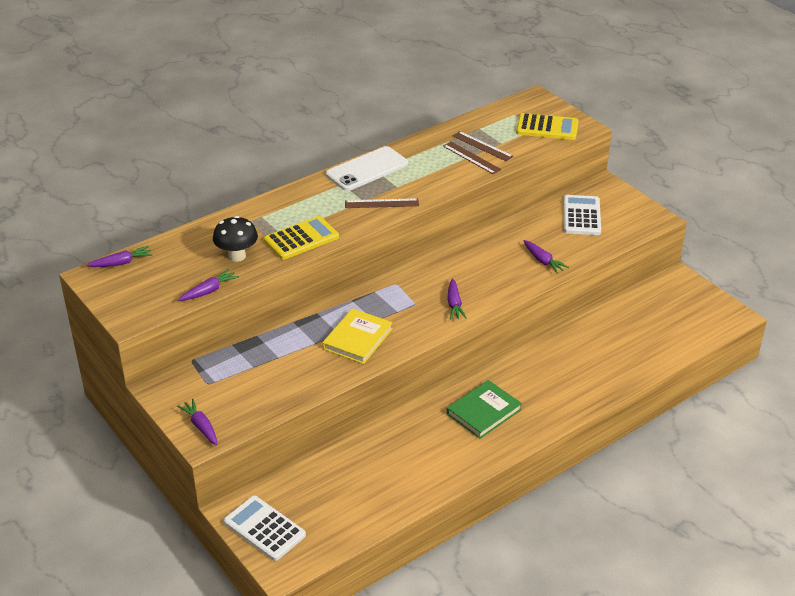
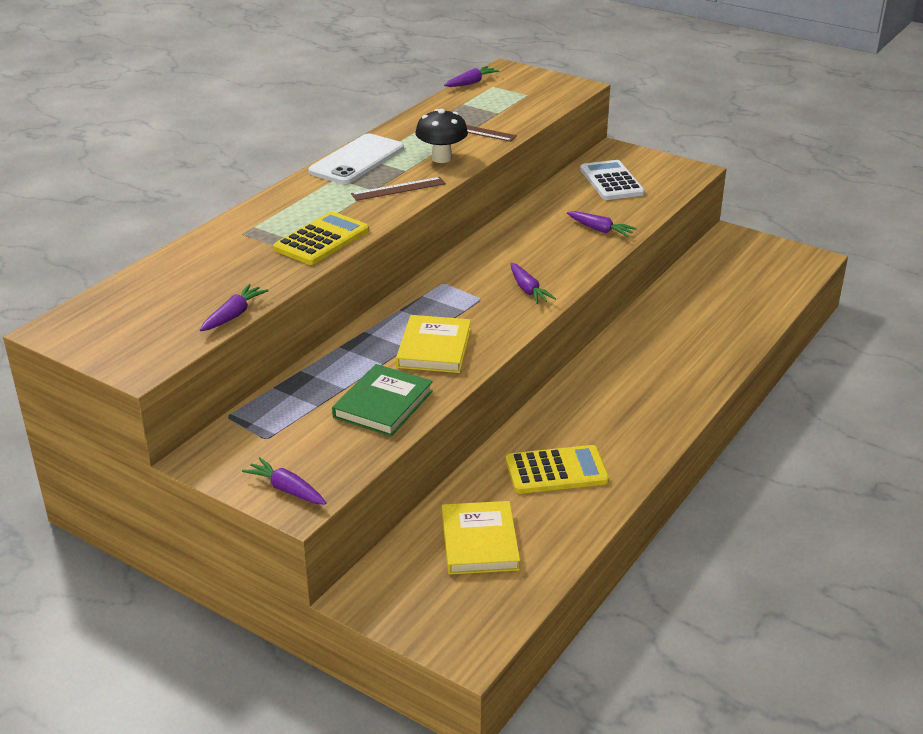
camera: 20 degrees left, 5 degrees down
(121, 263) = (90, 308): purple carrot -> purple carrot (471, 83)
(237, 256) = (248, 272): black mushroom -> black mushroom (441, 158)
(264, 529) = (416, 607): white calculator -> none
(332, 492) = (479, 541): none -> yellow book
(482, 146) = (478, 119): brown ruler -> none
(483, 412) = (608, 409): green book -> green book (383, 404)
(547, 128) = (539, 92): yellow calculator -> yellow calculator (556, 471)

